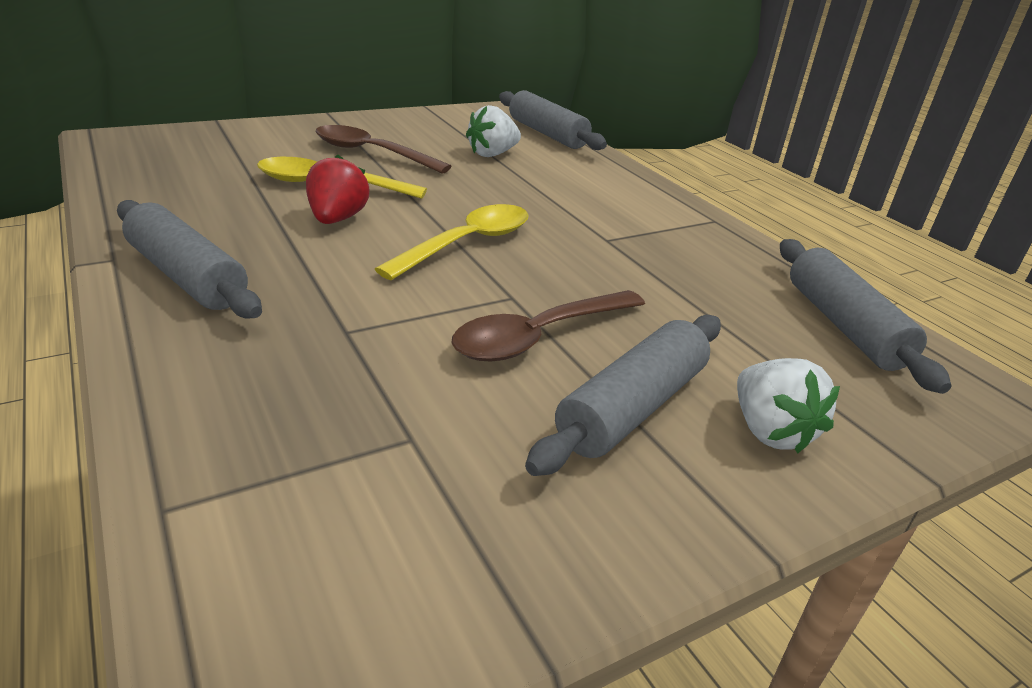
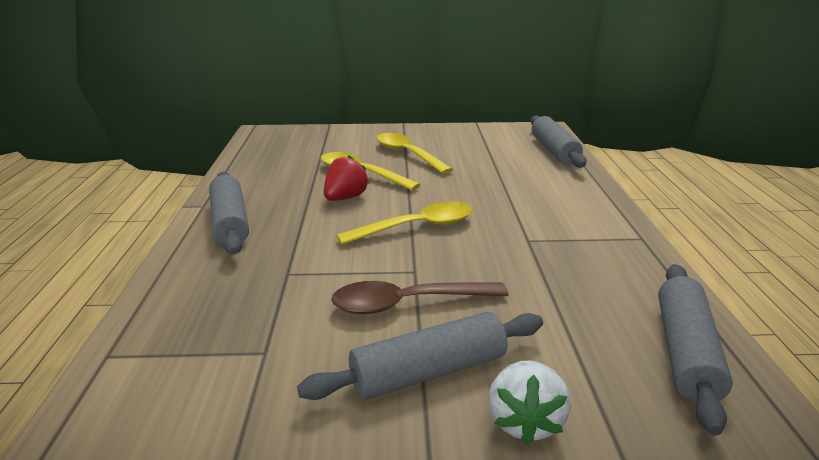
camera: 30 degrees right, 5 degrees down
(371, 153) = (407, 154): brown spoon -> yellow spoon
(492, 154) = (495, 163): white strawberry -> none

